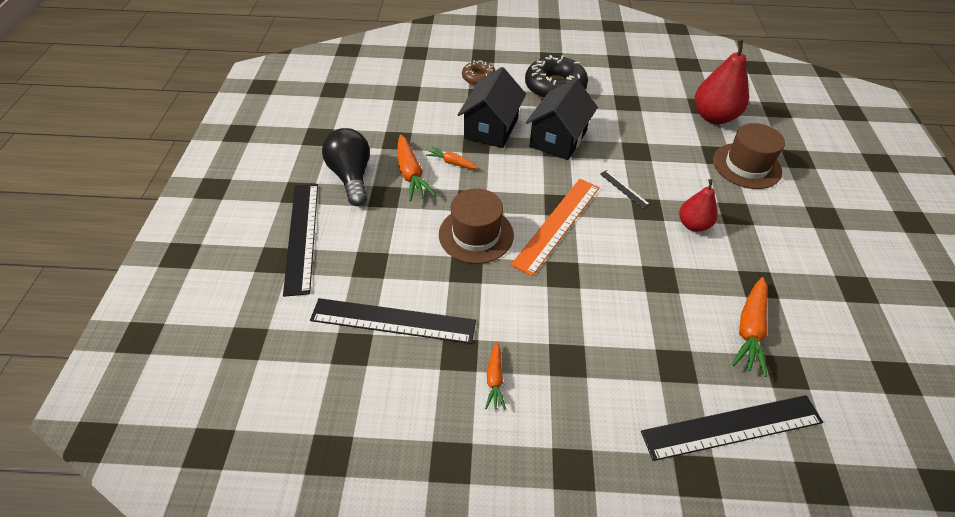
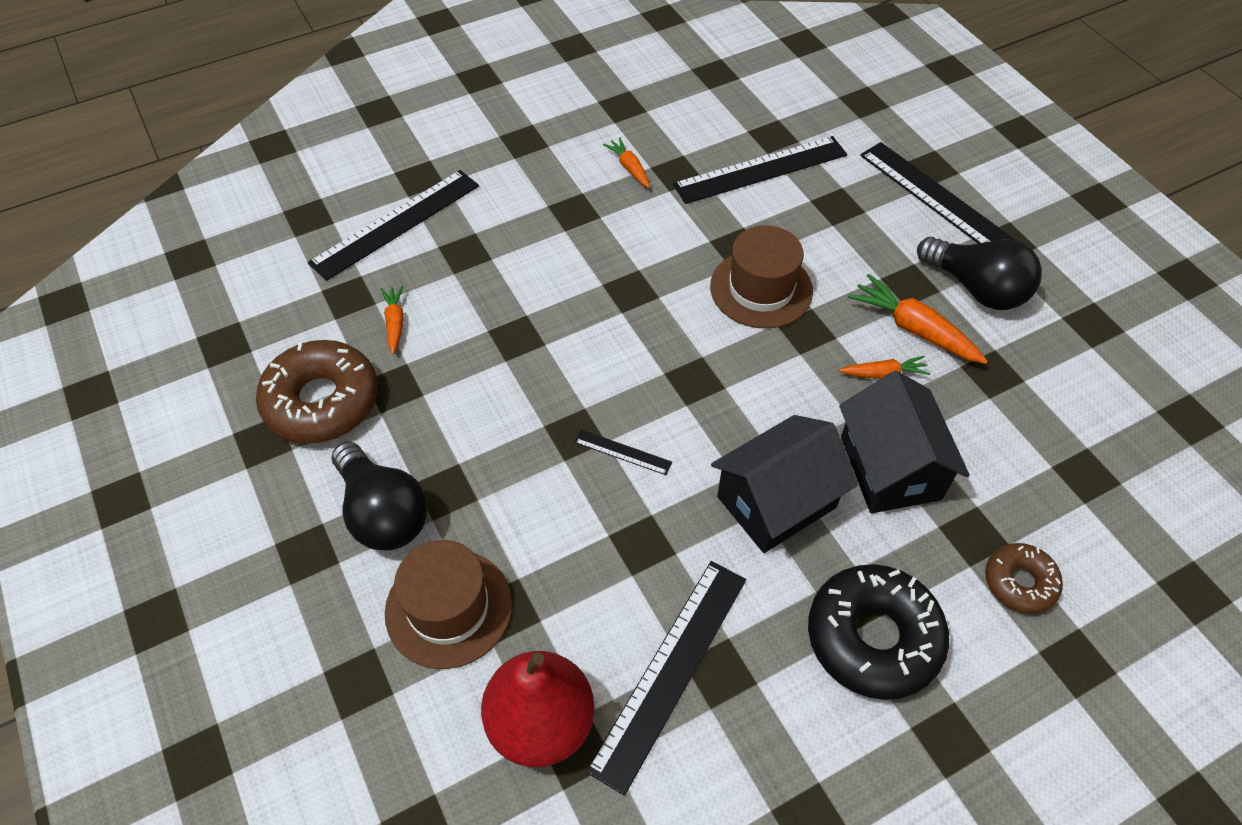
camera: 150 degrees right, 5 degrees up
(557, 224) = (677, 349): orange ruler -> none
(558, 139) = (776, 502): black house -> black house turned 60 degrees clockwise
(648, 110) = (670, 671): none -> black ruler
(693, 225) = (501, 437): red pear -> none
(749, 329) = (395, 323): orange carrot -> orange carrot, size x0.58
(776, 217) = (383, 513): none -> black light bulb
(812, 296) = (322, 401): none -> brown donut

